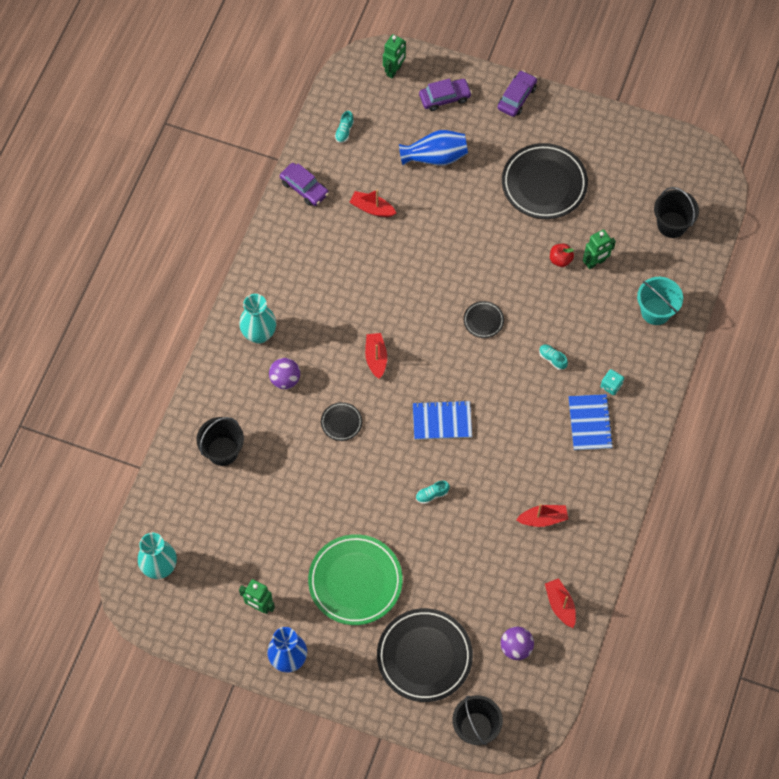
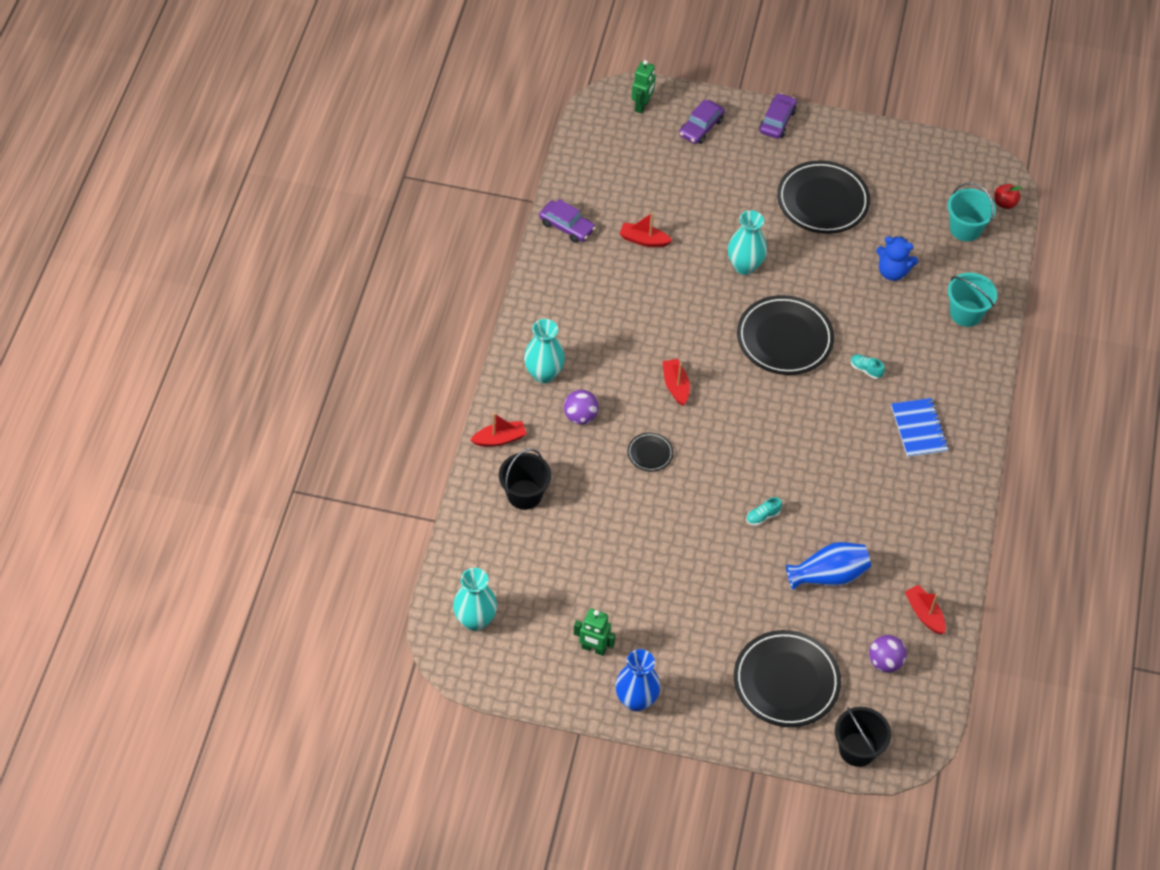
camera: 10 degrees left, 10 degrees down
(344, 131) = (600, 168): turquoise shoe -> none
(355, 581) = (695, 612): green plate -> none
(435, 157) = (702, 185): blue vase -> blue vase (828, 575)
(442, 421) = (759, 442): blue notebook -> none
(445, 98) = (701, 127): purple car -> purple car turned 150 degrees clockwise
(460, 243) = (744, 266): none -> turquoise vase
(483, 320) = (784, 339): black plate -> black plate, size x2.19
(543, 519) = (888, 529): red boat -> red boat (499, 439)
(560, 260) = (855, 272): red apple -> red apple (1004, 203)
(595, 262) = (892, 272): green robot -> blue teddy bear
(611, 386) = (934, 390): turquoise dice -> none
(672, 225) = (965, 228): black bucket -> turquoise bucket

